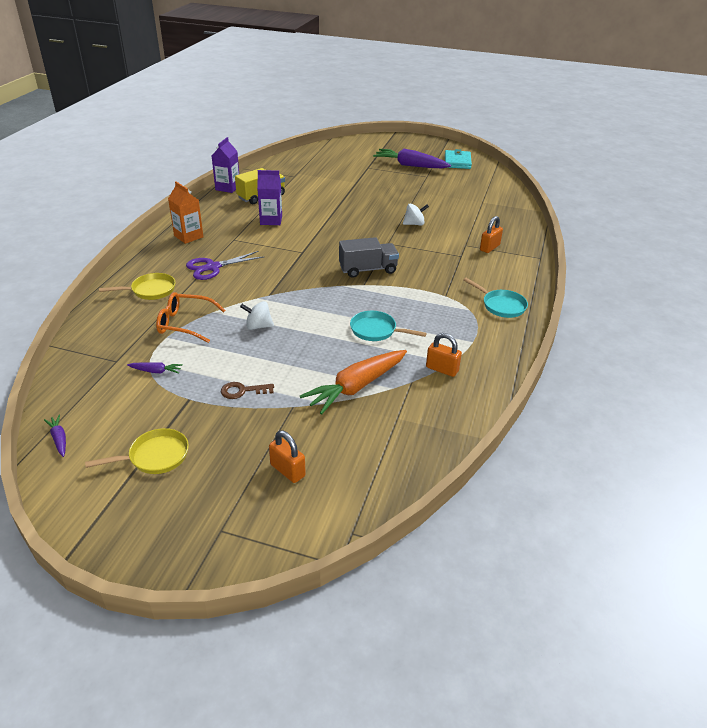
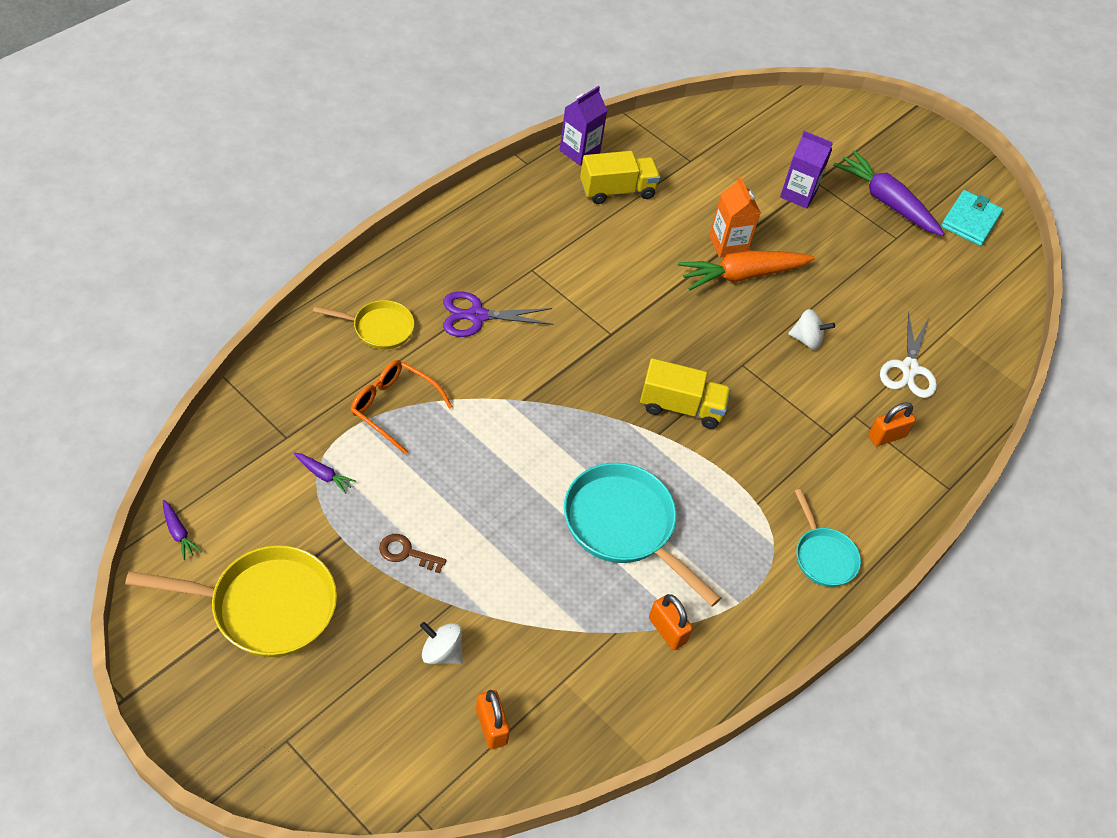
camera: 20 degrees right, 15 degrees up
(59, 439) = (178, 533): purple carrot -> purple carrot turned 150 degrees clockwise
(155, 456) = (265, 606): yellow pan -> yellow pan, size x1.73
(188, 236) = (475, 239): orange carton -> orange carton (728, 244)
(258, 326) = (479, 452): white spinning top -> white spinning top (441, 652)
(271, 220) = (603, 249): purple carton -> purple carton (798, 194)
(287, 470) = (395, 696): orange padlock -> orange padlock (491, 727)
(357, 387) = (544, 609): orange carrot -> orange carrot (742, 275)
(368, 269) = (681, 407): grey truck -> yellow truck
(376, 330) = (624, 526): turquoise pan -> turquoise pan, size x1.73
(477, 220) = (909, 369): none -> white scissors

